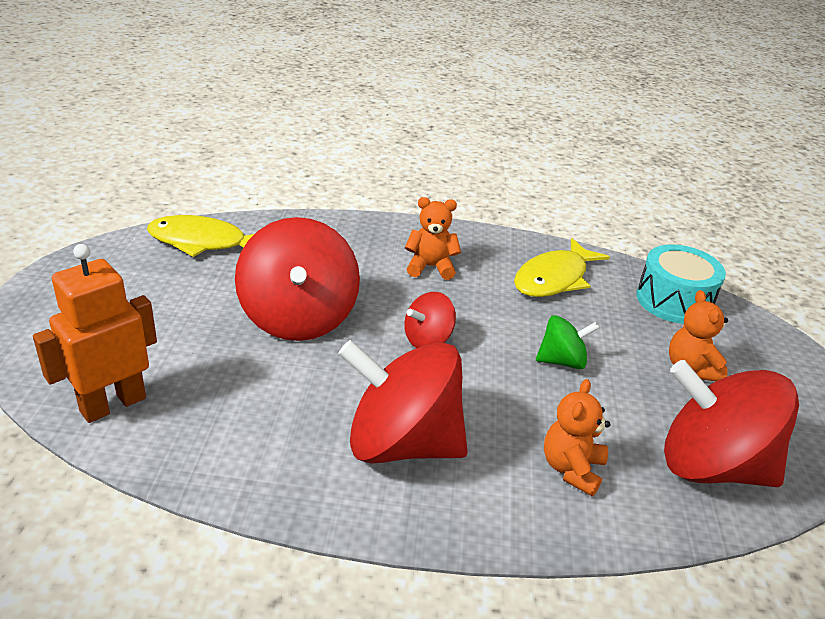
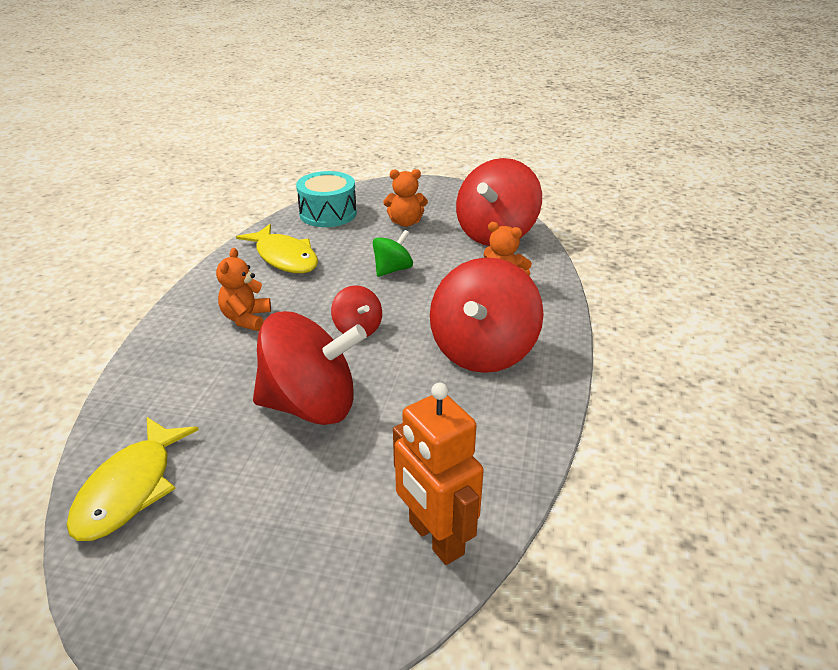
camera: 80 degrees left, 0 degrees up
(562, 361) = (392, 270): green spinning top -> green spinning top turned 45 degrees clockwise

